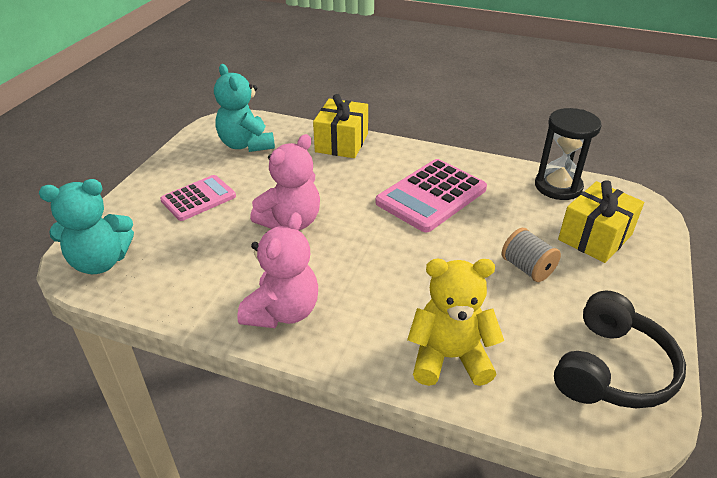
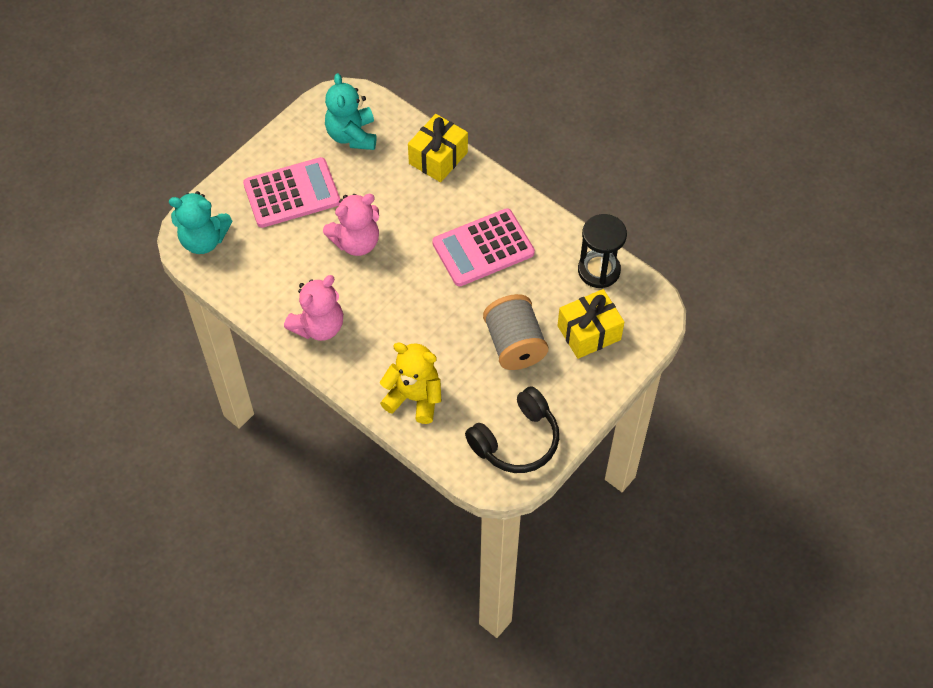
camera: 20 degrees right, 20 degrees up
(198, 198) = (292, 193): pink calculator -> pink calculator, size x1.57
(527, 268) = (514, 344): grey spool -> grey spool, size x1.67

